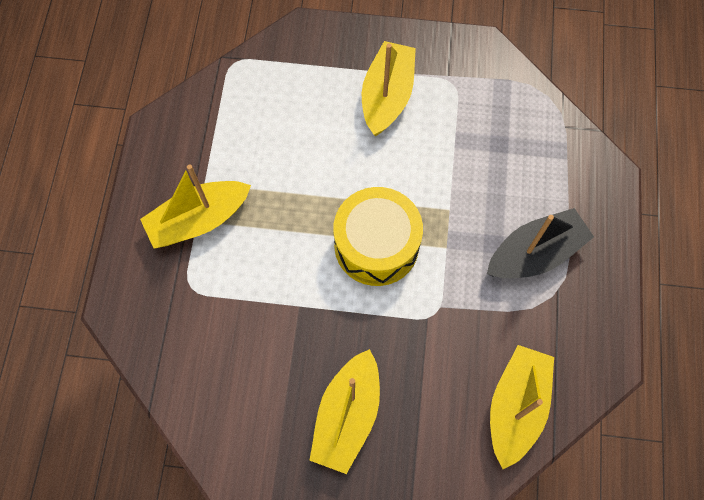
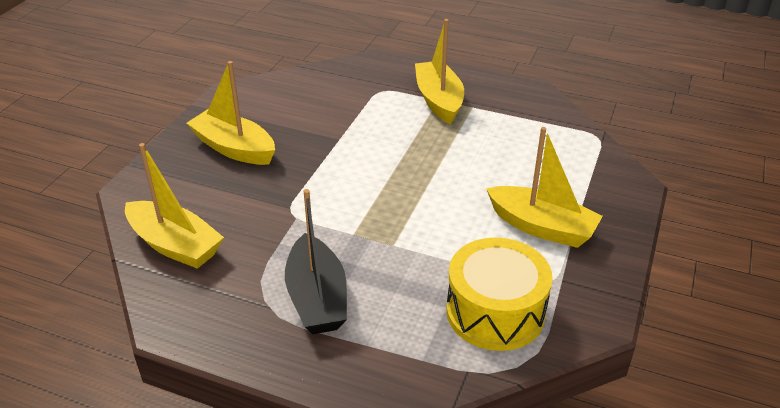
camera: 105 degrees right, 30 degrees down
(376, 245) = (375, 190): yellow drum -> yellow drum (495, 312)

